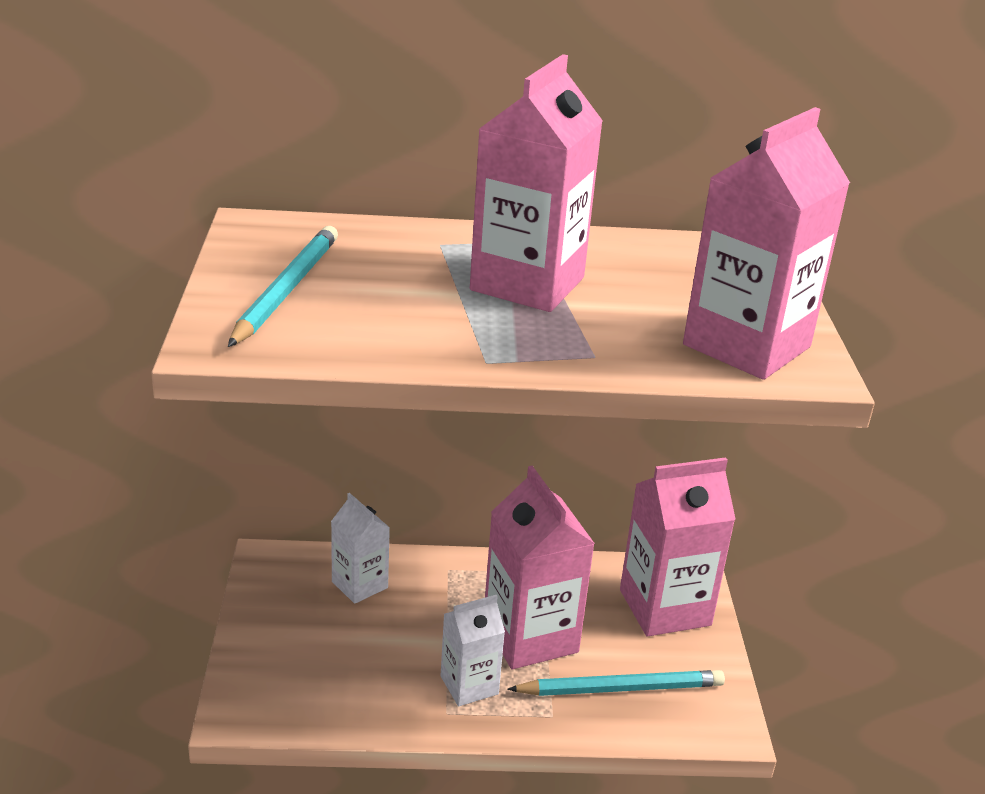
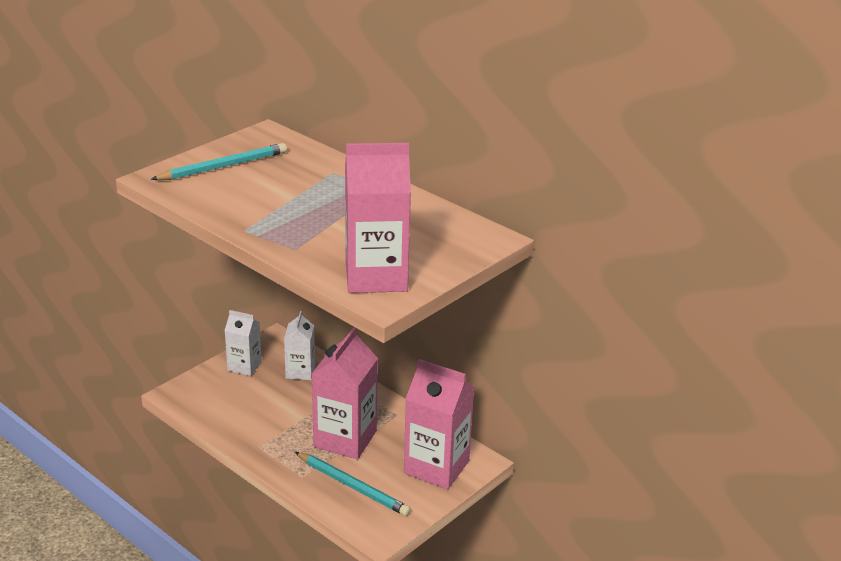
camera: 45 degrees right, 0 degrees up
(469, 685) = (284, 441): white carton -> white carton (244, 366)
(527, 284) = (333, 206): pink carton -> none

